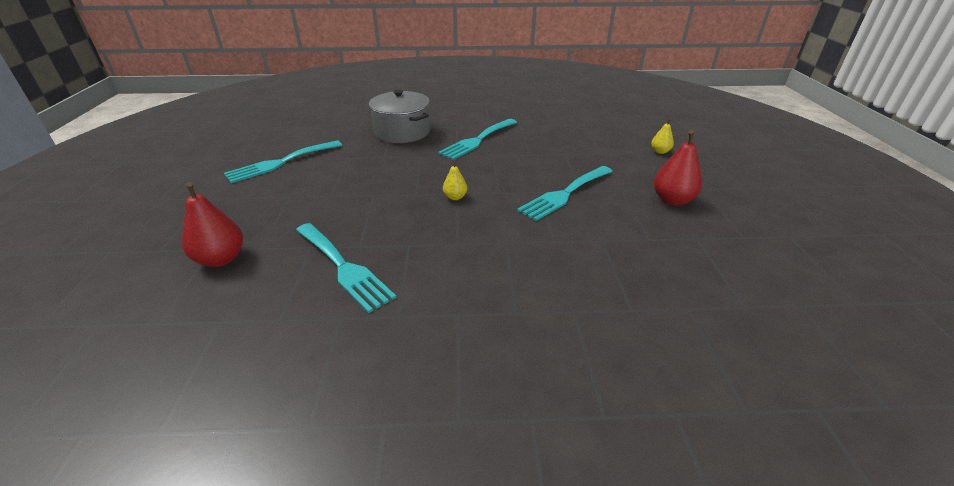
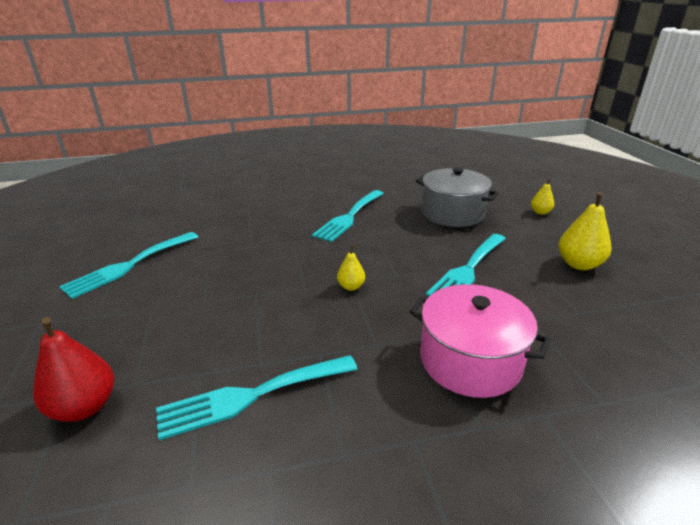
camera: 10 degrees left, 5 degrees down
(344, 267) = (251, 396): turquoise fork -> turquoise fork turned 120 degrees clockwise
(402, 132) = (262, 215): grey pot -> grey pot (452, 213)
(531, 264) = (470, 360): none -> pink pot
(672, 200) = (579, 264): red pear -> yellow pear

